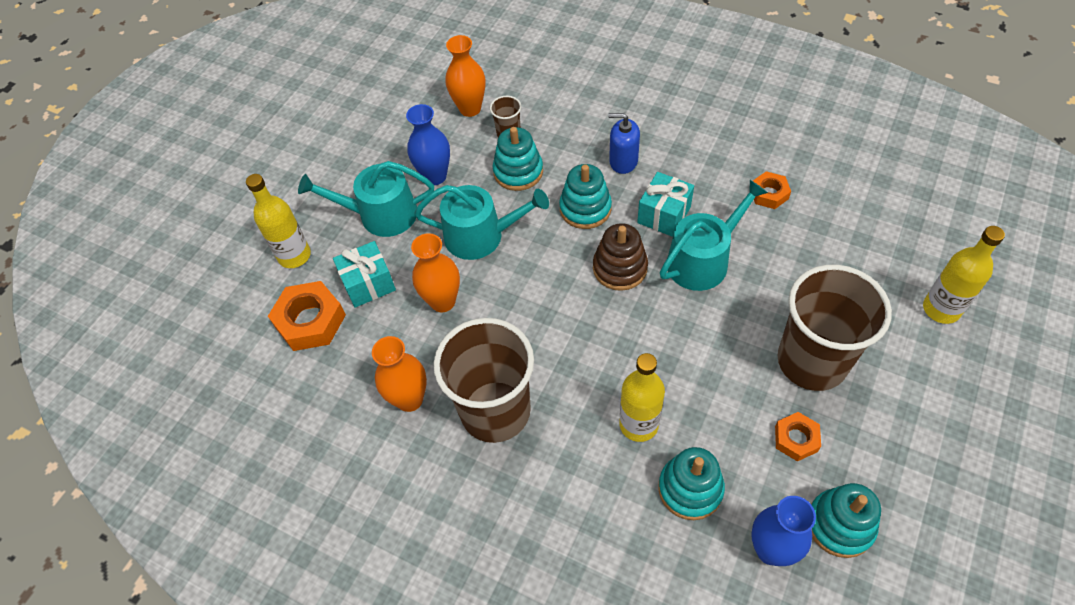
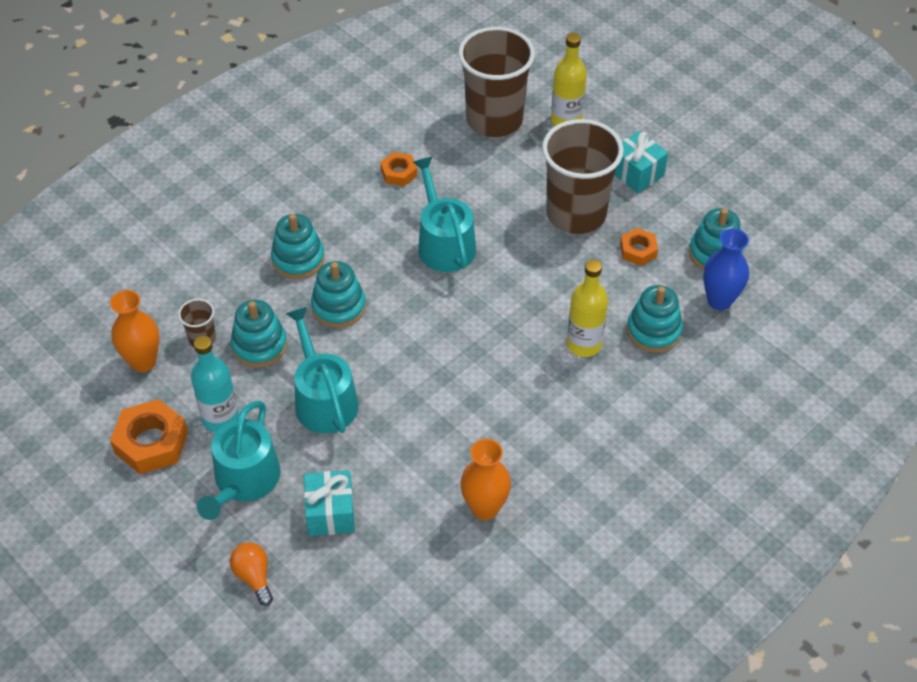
camera: 75 degrees left, 5 degrees down
(294, 256) = (254, 576): yellow bottle -> orange light bulb
(310, 321) = (350, 577): orange nut -> orange nut (151, 442)
(435, 176) = (220, 418): blue vase -> turquoise bottle
(443, 301) = (387, 453): orange vase -> none
(481, 235) = (323, 399): turquoise watering can -> turquoise watering can turned 45 degrees counterclockwise
(495, 411) = (527, 443): brown cup -> brown cup (494, 119)
(620, 268) = (421, 304): brown stacking toy -> none
(623, 161) = (298, 259): blue soap dispenser -> turquoise stacking toy
(664, 215) = (380, 252): turquoise gift -> turquoise gift (636, 173)

